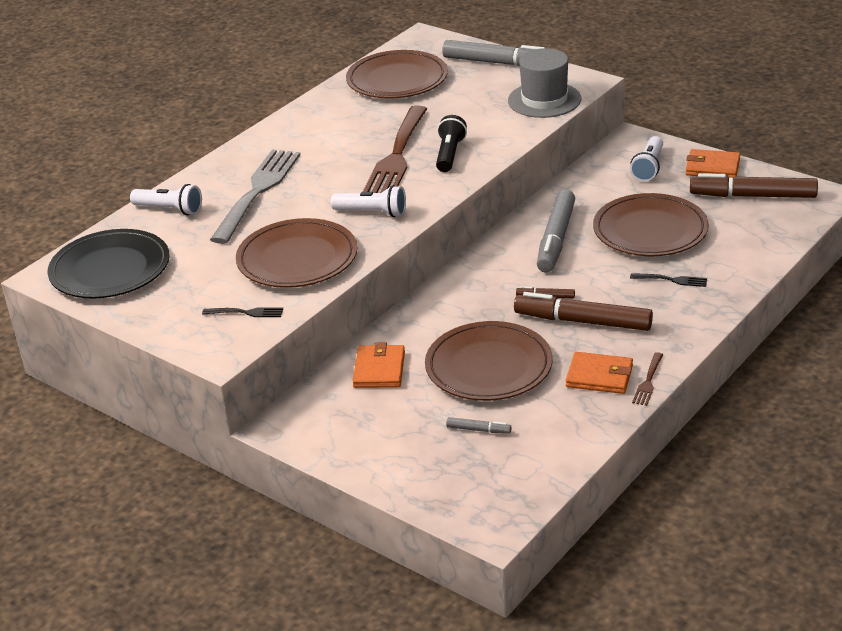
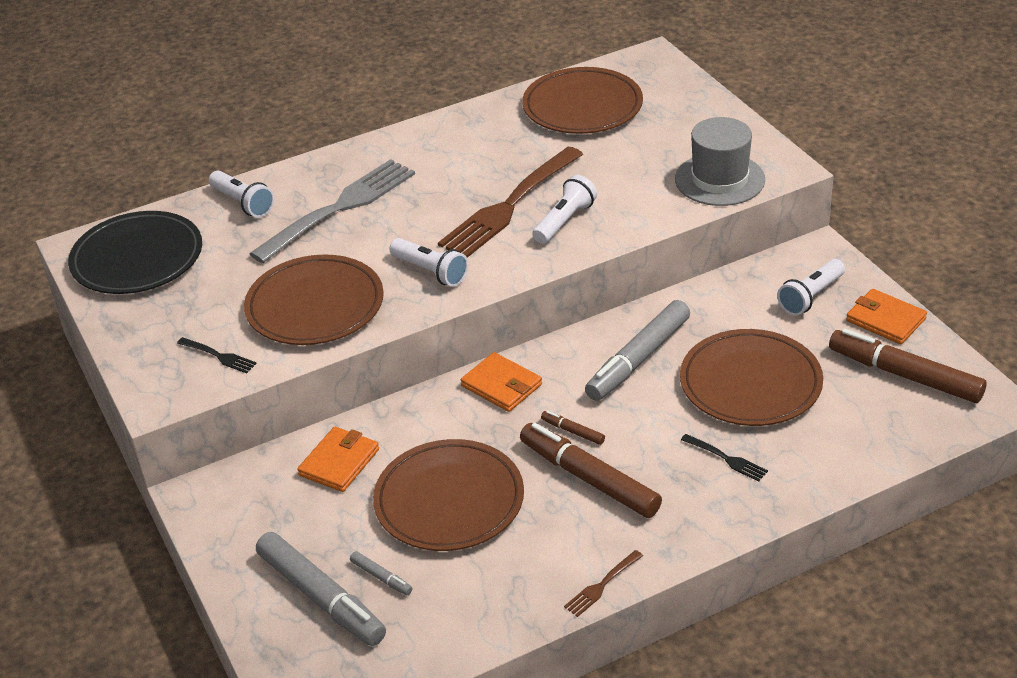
camera: 25 degrees right, 5 degrees up
(449, 154) = (565, 221): black flashlight -> white flashlight
(497, 63) = (705, 114): grey marker -> grey marker (321, 597)
(599, 376) = (554, 557): orange wallet -> orange wallet (501, 385)

